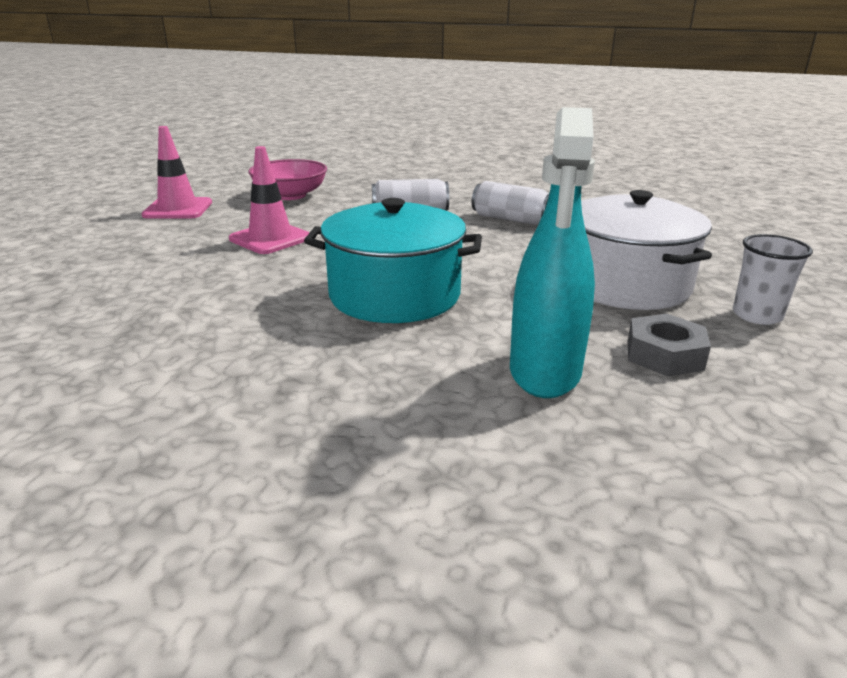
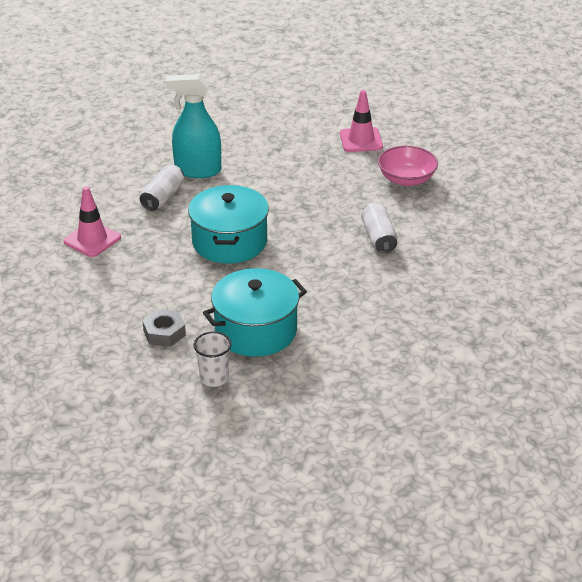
camera: 85 degrees right, 10 degrees up
(270, 238) = (311, 186): pink traffic cone -> pink traffic cone (92, 239)
(511, 219) = (375, 286): white can -> white can (163, 197)
(545, 372) = (147, 292): turquoise spray bottle -> turquoise spray bottle (197, 170)
(626, 284) = (256, 330): white pot -> turquoise pot

